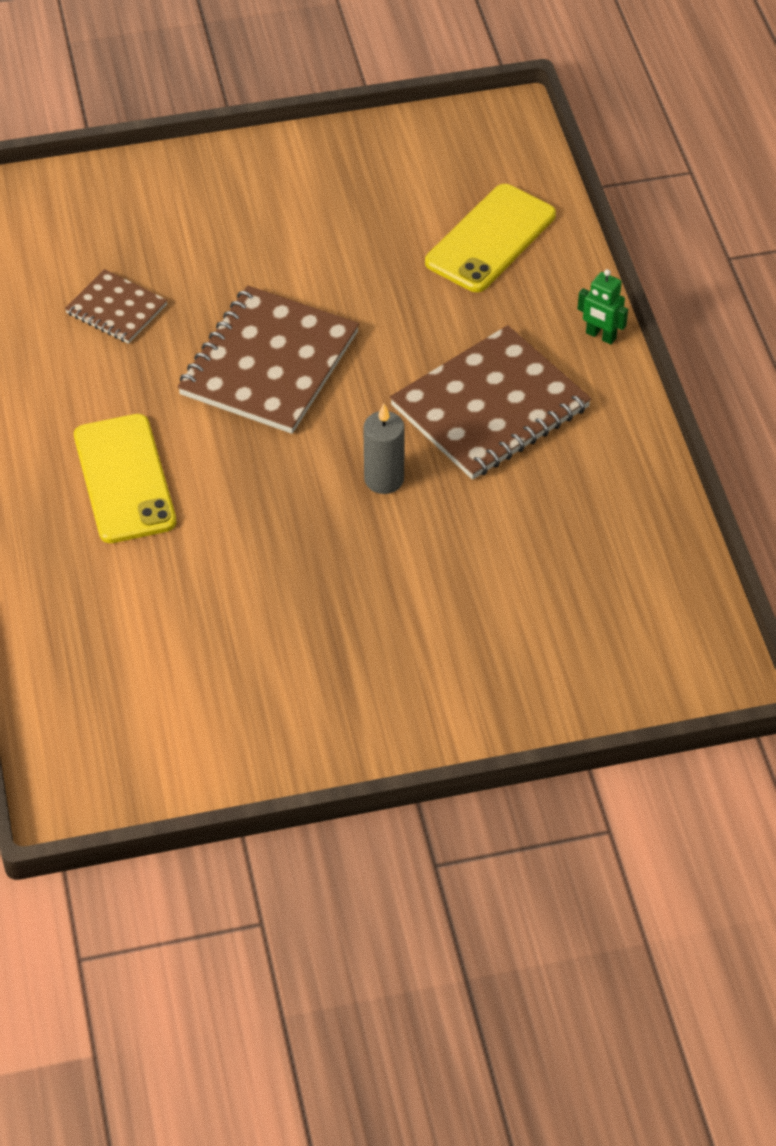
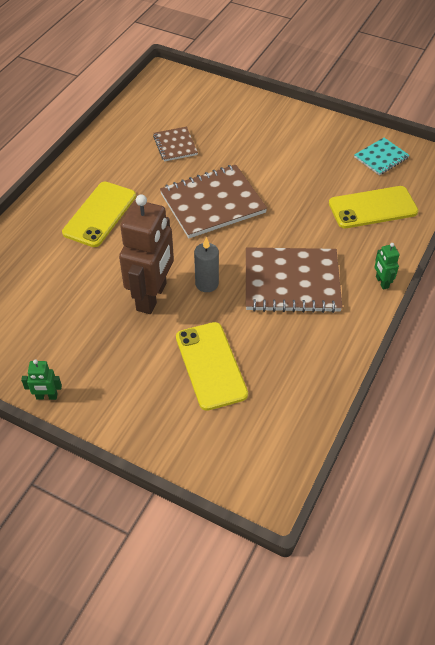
camera: 40 degrees right, 0 degrees up
(331, 543) = (152, 297): none -> brown robot
(340, 756) = (47, 396): none -> green robot
(430, 157) = (381, 157): none -> turquoise notebook
(502, 577) = (211, 365): none -> yellow phone

